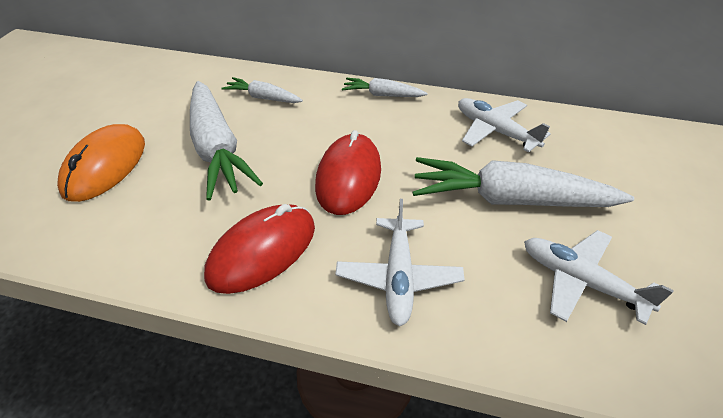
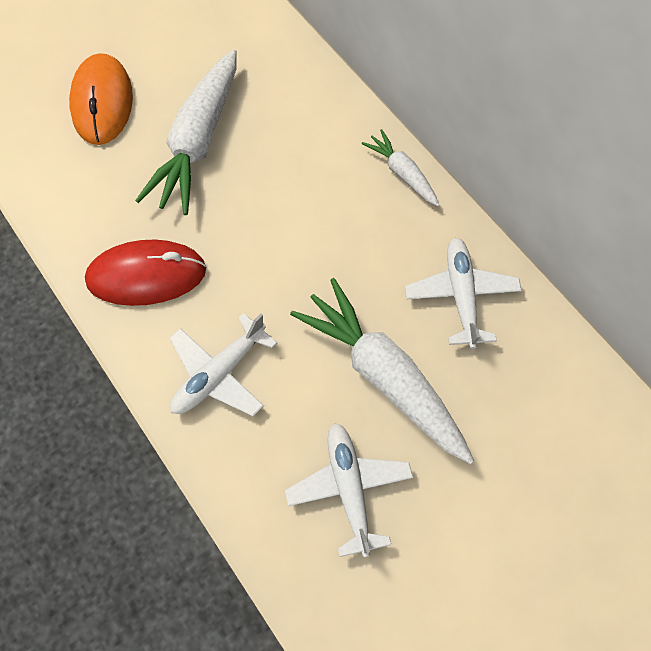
camera: 40 degrees right, 20 degrees up
(105, 166) = (102, 102): orange mouse -> orange mouse turned 60 degrees counterclockwise
(263, 98) = (288, 102): white carrot -> none
(348, 177) = (274, 251): red mouse -> none

